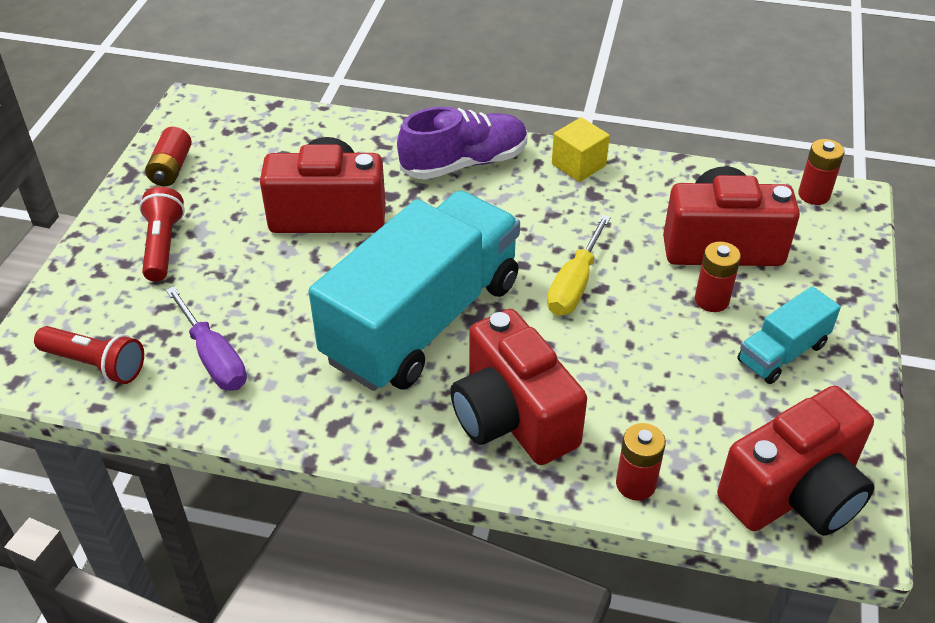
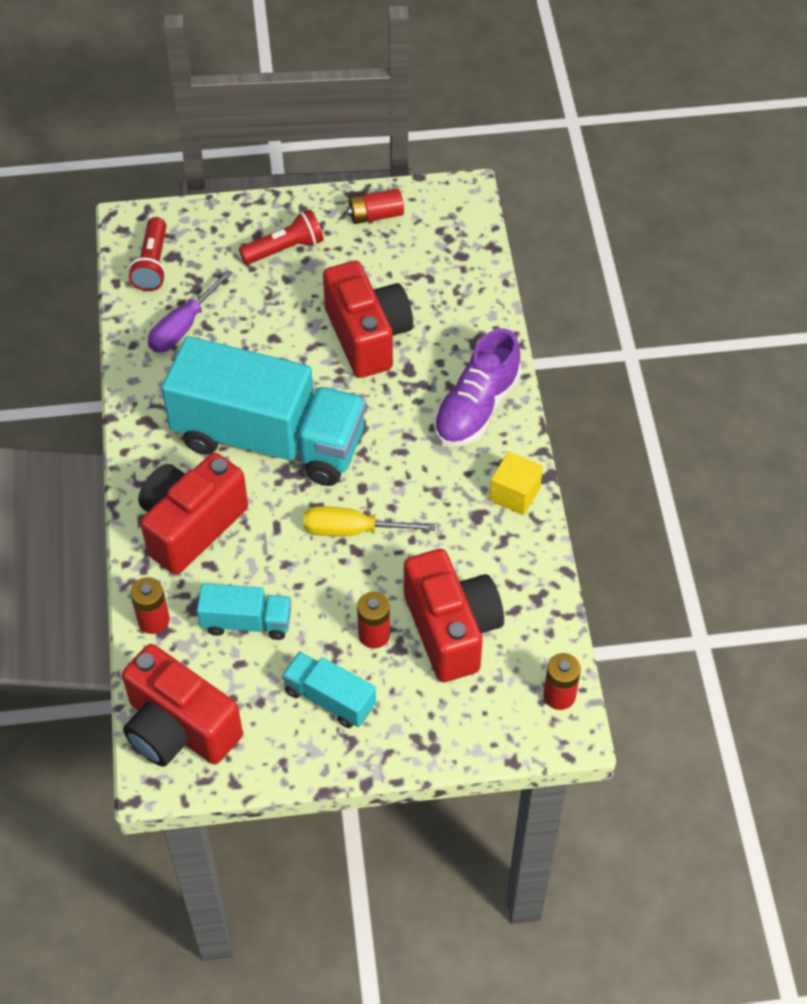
camera: 70 degrees right, 10 degrees up
(464, 163) = (476, 408): purple shoe -> purple shoe turned 75 degrees clockwise
(664, 398) = (246, 622): none -> turquoise truck

